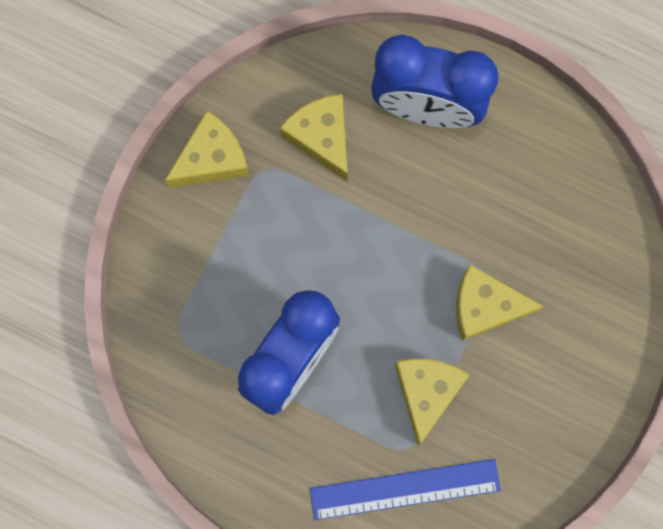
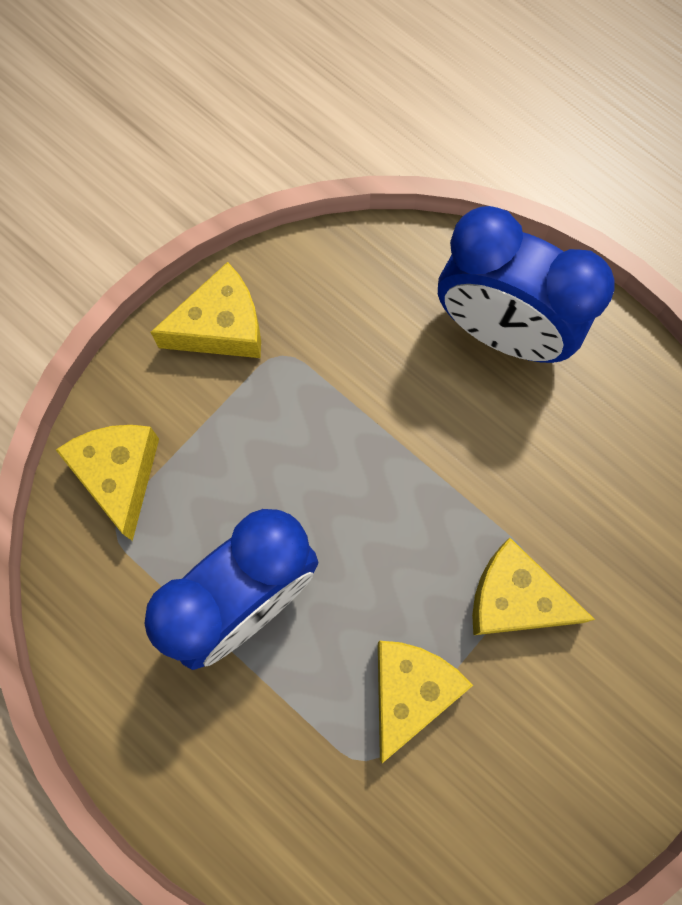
camera: 15 degrees right, 5 degrees down
(321, 137) = (362, 335): yellow cheese -> yellow cheese (119, 475)
(405, 489) = (347, 816): blue ruler -> none

